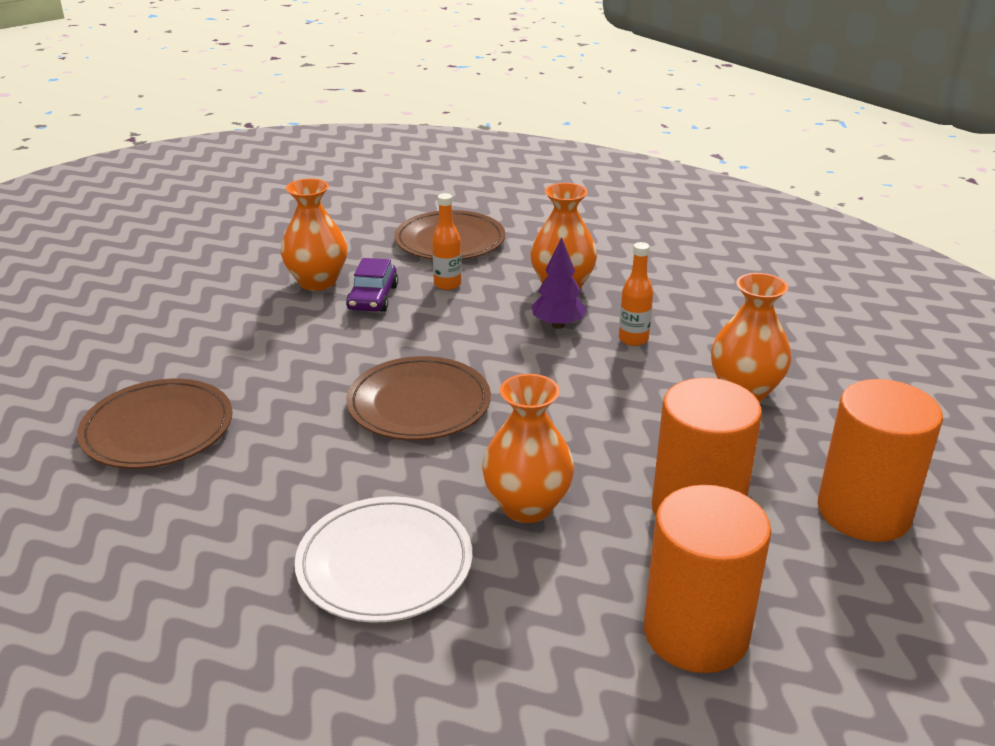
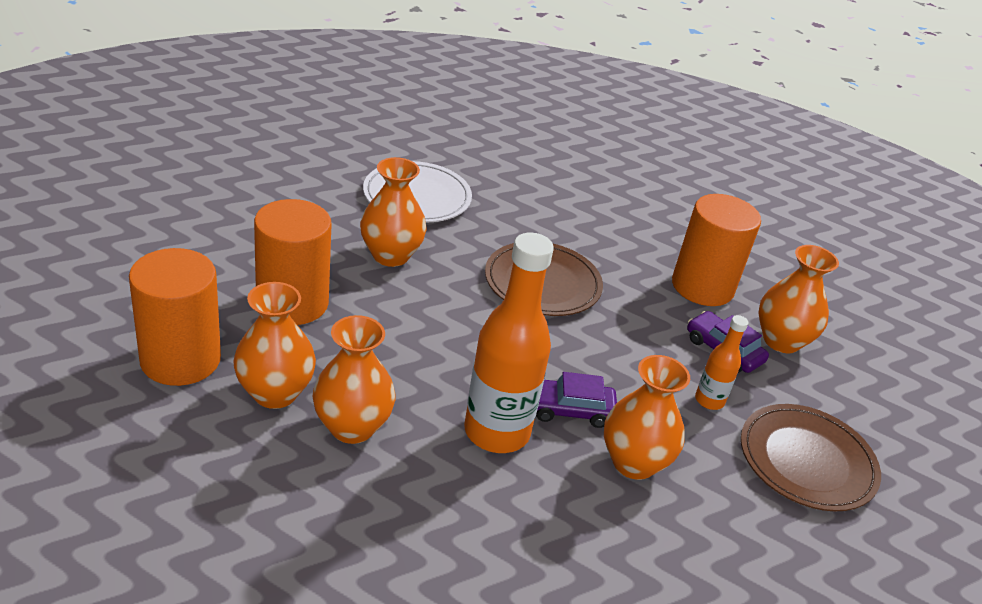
camera: 125 degrees right, 5 degrees up
(158, 429) = (630, 198): brown plate -> none
(558, 325) = (569, 410): purple tree -> purple car
(633, 339) = (496, 432): orange bottle -> orange bottle, size x2.04
(696, 633) = (231, 237): orange cylinder -> orange cylinder (702, 287)
(790, 442) = (275, 393): none -> orange vase

